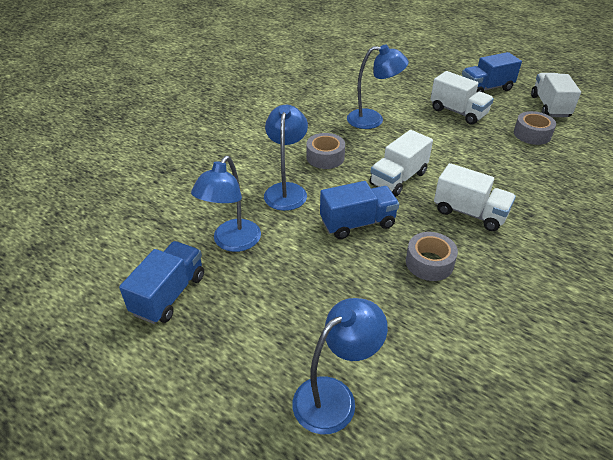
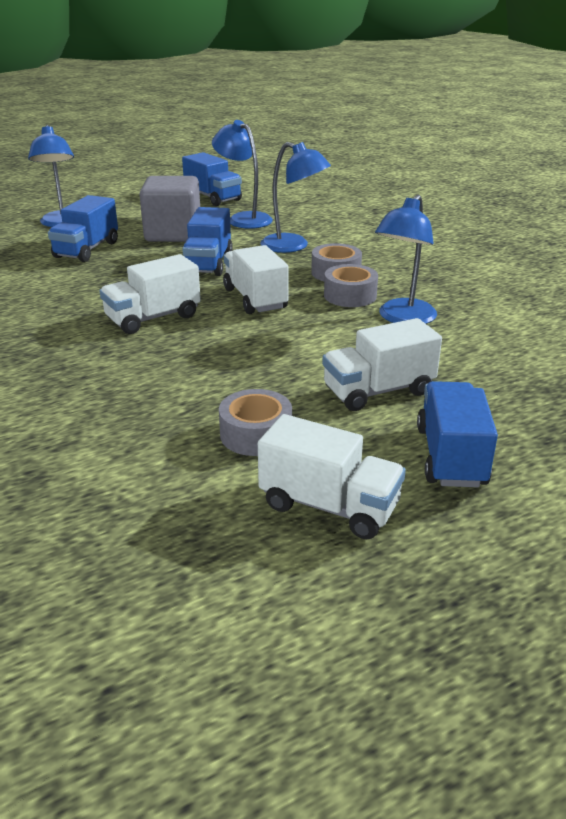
camera: 115 degrees right, 10 degrees down
(304, 276) = (173, 234): none -> grey cube
(391, 322) = (87, 250): none -> blue truck
(429, 263) = (119, 278): grey tape -> grey tape (350, 295)

